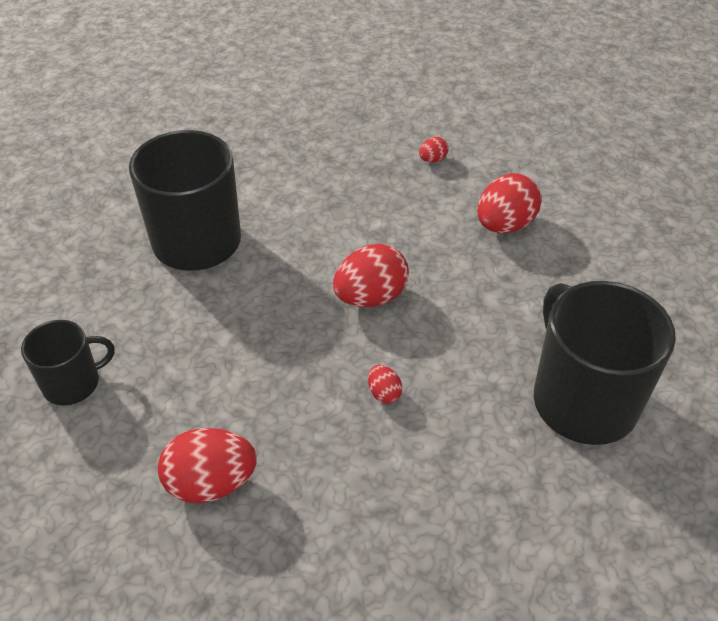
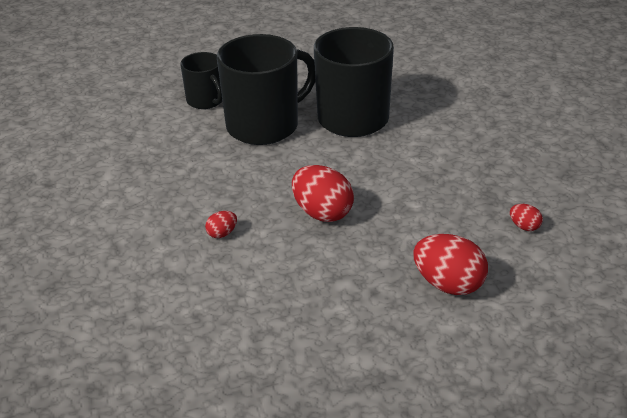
camera: 80 degrees right, 10 degrees down
(211, 483) = (134, 169): red egg -> none
(583, 400) = (236, 351): black mug -> black mug (264, 125)

